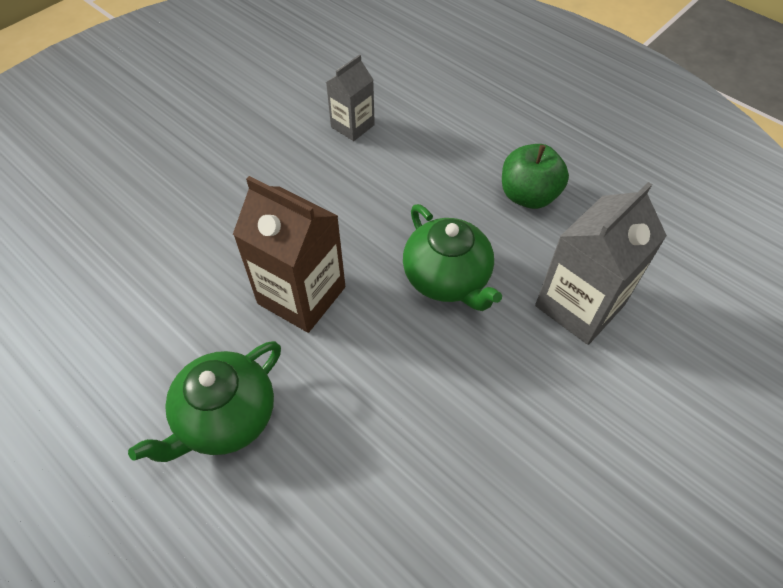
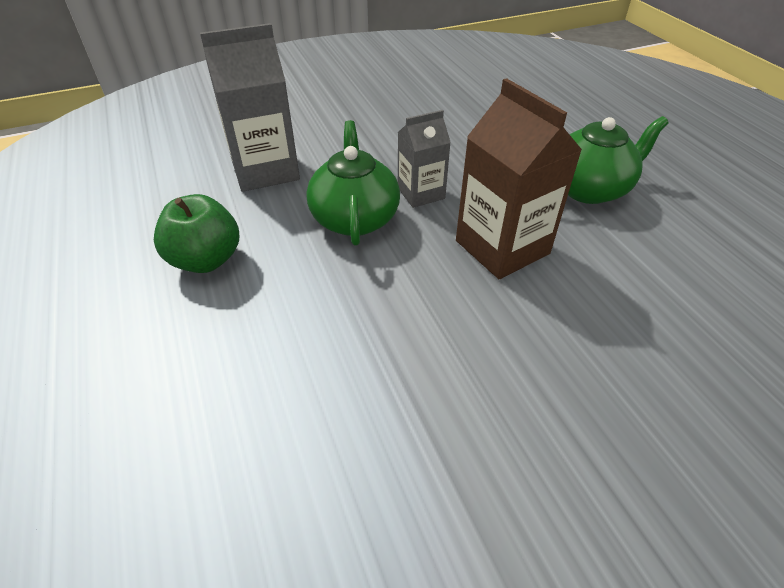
camera: 155 degrees left, 10 degrees down
(352, 126) = (336, 448): grey carton -> grey carton (421, 193)

